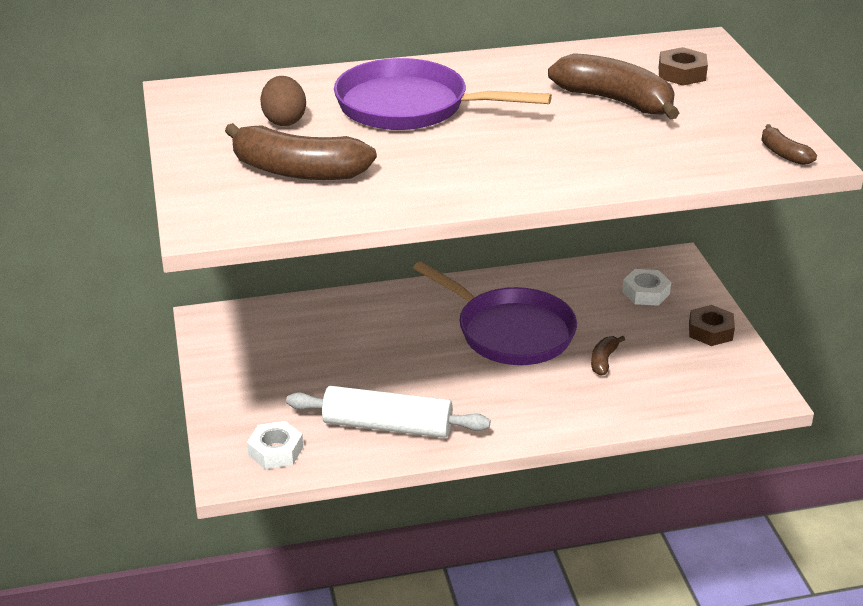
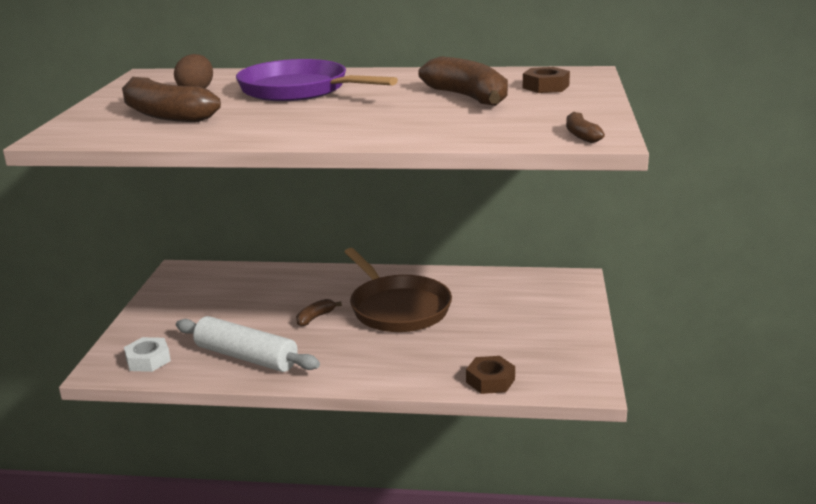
camera: 20 degrees right, 10 degrees down
(510, 332) = (397, 308): purple pan -> brown pan
(603, 360) = (460, 339): brown banana -> brown banana (315, 318)
(646, 293) = (533, 297): white nut -> none
(710, 331) = (570, 332): brown nut -> brown nut (490, 381)

